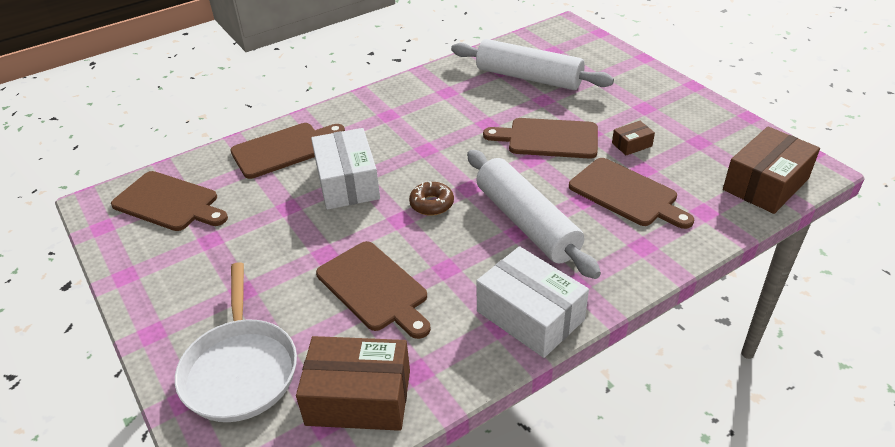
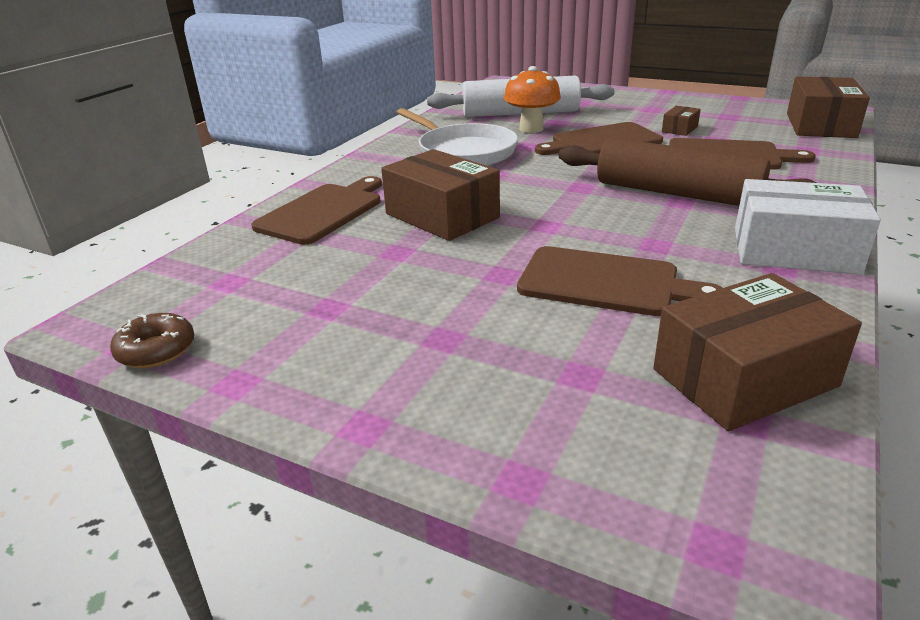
camera: 30 degrees left, 10 degrees down
(169, 202) = (217, 293): brown cutting board -> none
(240, 369) = (555, 413): white pan -> white pan (463, 152)
(347, 182) = (442, 216): white box -> brown box
(431, 204) = (562, 206): brown donut -> brown donut (156, 350)
(513, 102) = (531, 129): none -> orange mushroom
(527, 223) = (677, 193): white rolling pin -> brown rolling pin

